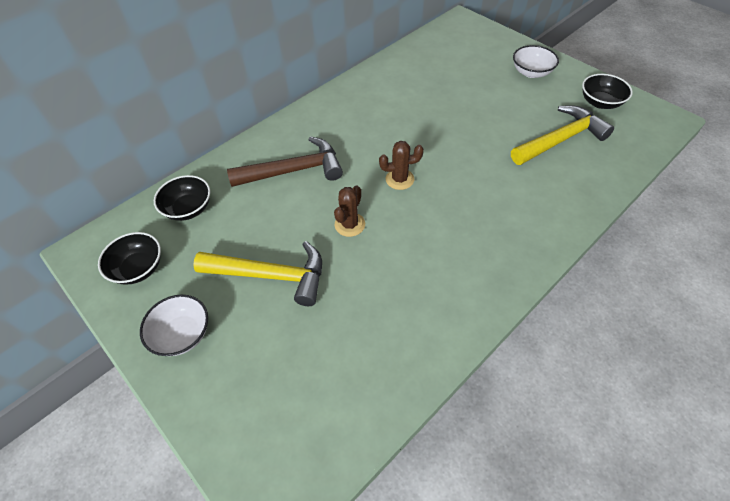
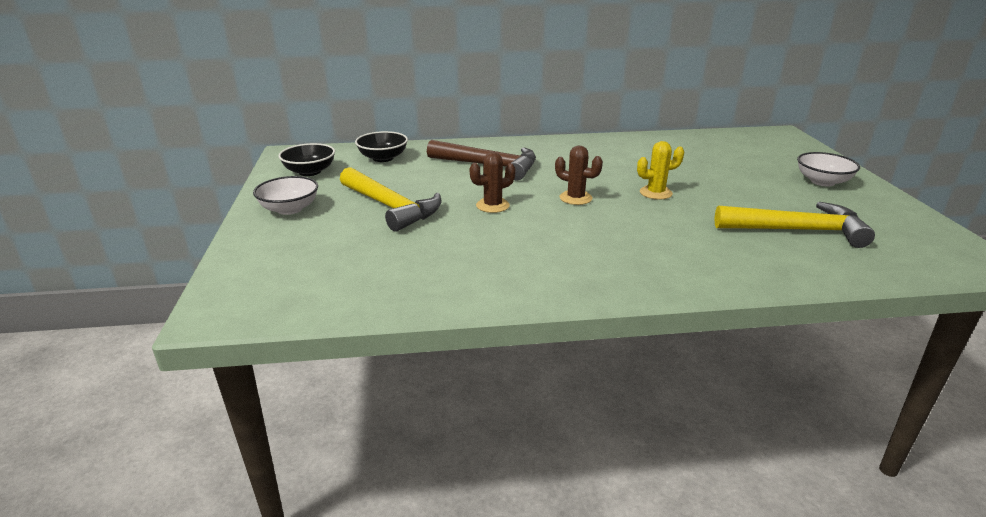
camera: 35 degrees right, 25 degrees down
(446, 142) = (655, 193): none -> yellow cactus
(600, 102) = (892, 223): black bowl -> none

